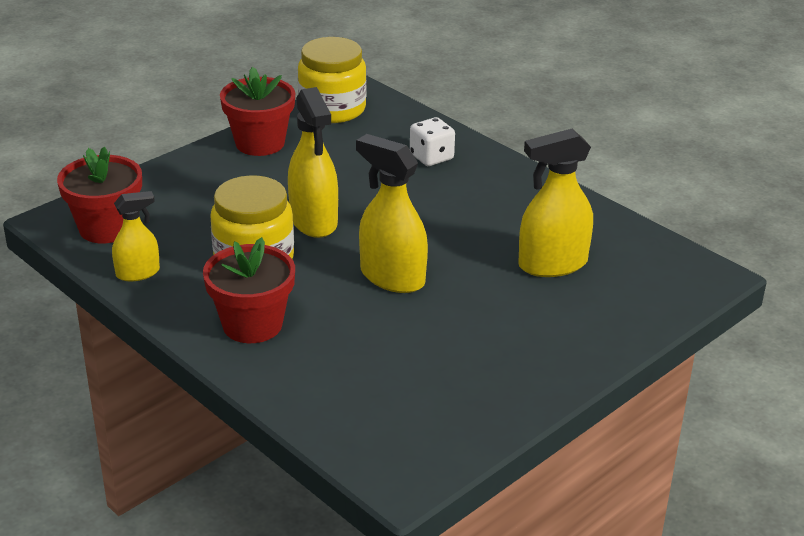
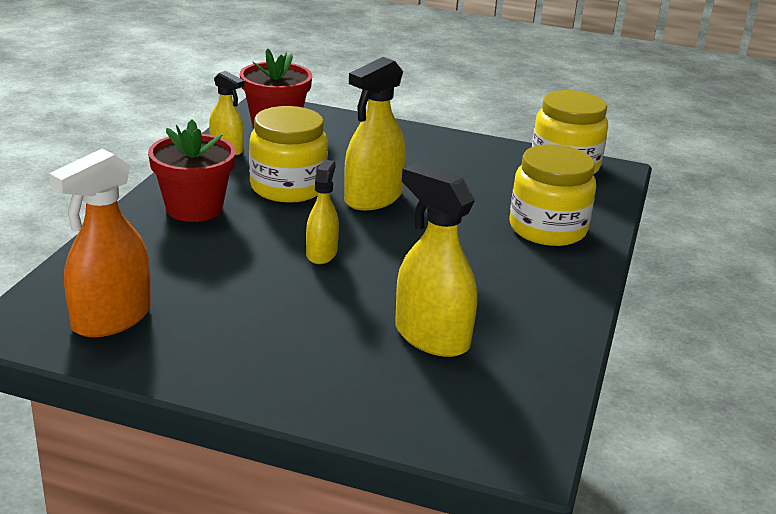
camera: 60 degrees right, 5 degrees down
(260, 143) = (466, 149): red flower pot -> none
(392, 277) = (321, 254): yellow spray bottle -> yellow spray bottle, size x0.60
(425, 419) = (111, 319): none -> orange spray bottle
(431, 157) = (547, 229): white dice -> yellow jar

